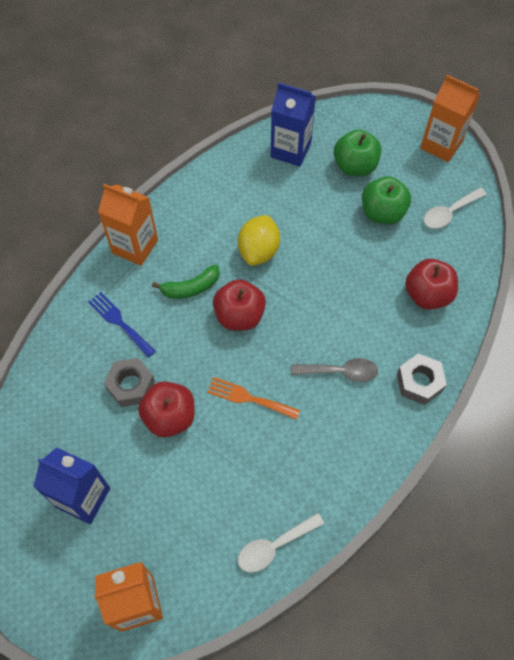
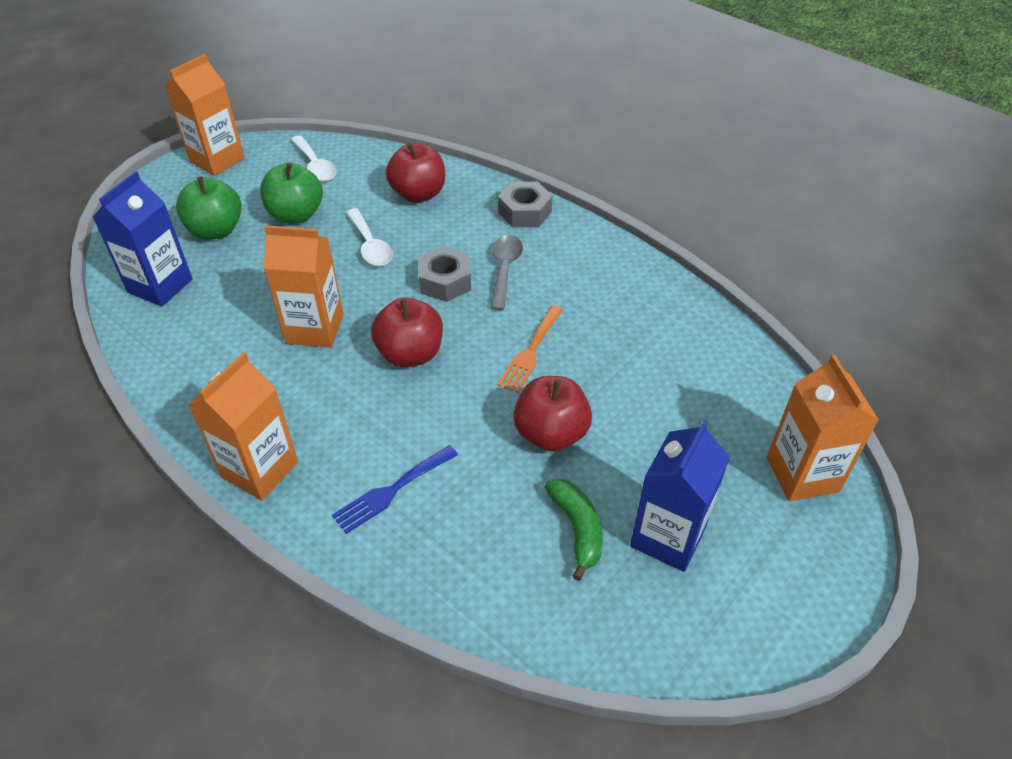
camera: 85 degrees left, 15 degrees down
(131, 385) = (499, 478): grey nut -> grey nut (445, 281)
(191, 288) = (353, 403): green banana -> green banana (577, 529)
(259, 251) = (315, 329): yellow lemon -> orange carton
(274, 546) = (716, 341): white spoon -> white spoon (370, 245)

